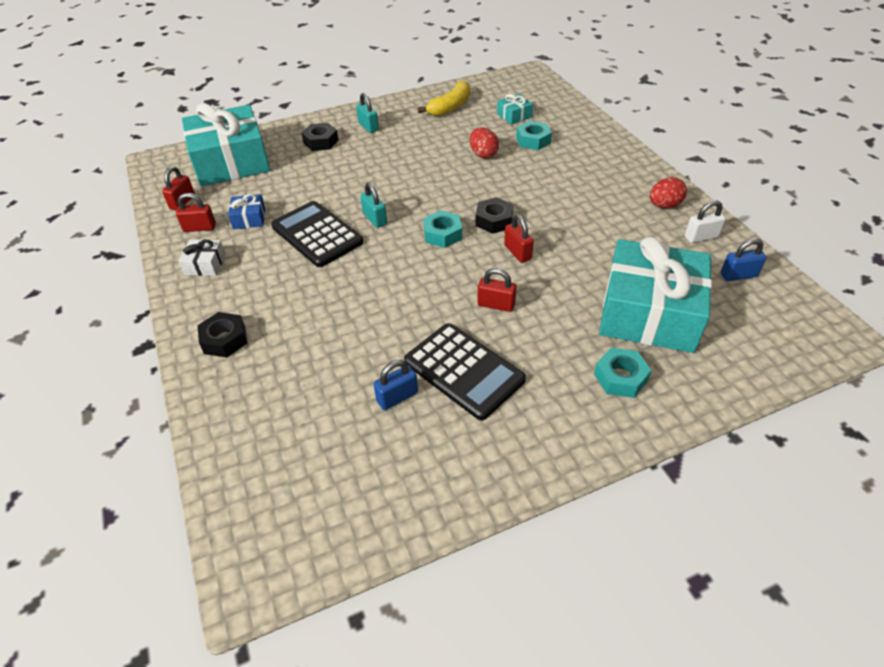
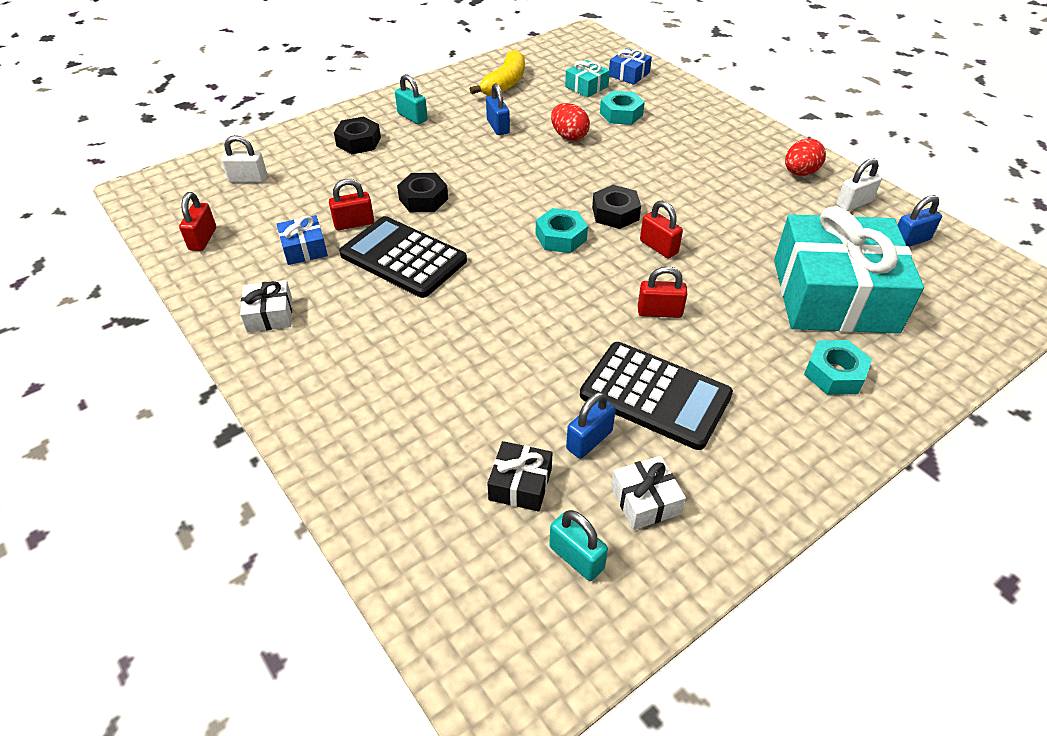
camera: 15 degrees left, 0 degrees up
(200, 228) = (241, 269): red padlock -> red padlock (354, 223)
(225, 340) = (338, 406): black nut -> black nut (423, 199)
(231, 161) = (248, 179): turquoise gift -> white padlock
(331, 421) = (520, 484): none -> black gift
(375, 219) = (469, 229): turquoise padlock -> turquoise padlock (576, 557)
(420, 452) = (645, 500): none -> white gift
(430, 141) = (498, 127): none -> blue padlock
(553, 108) = (629, 74): none -> blue gift

